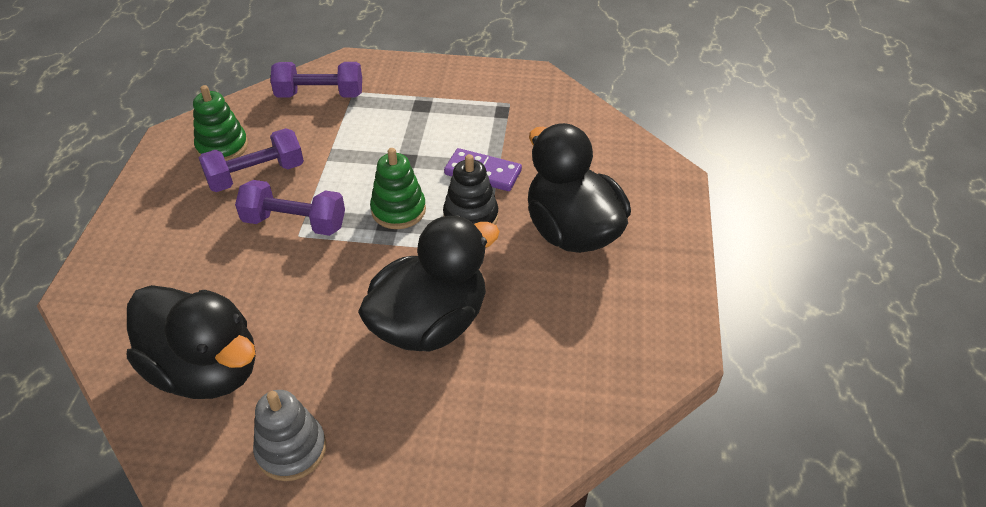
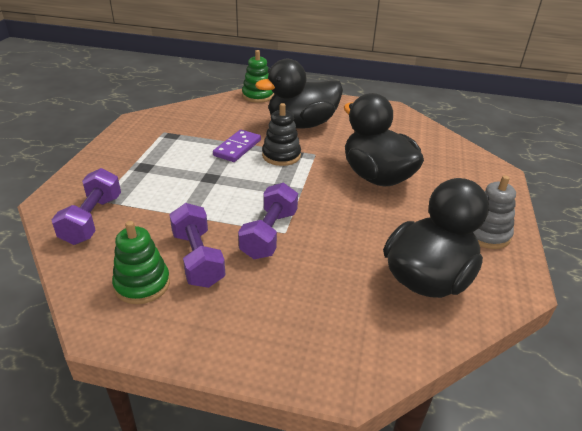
camera: 85 degrees left, 10 degrees down
(398, 210) = (267, 183): green stacking toy -> green stacking toy (258, 96)

